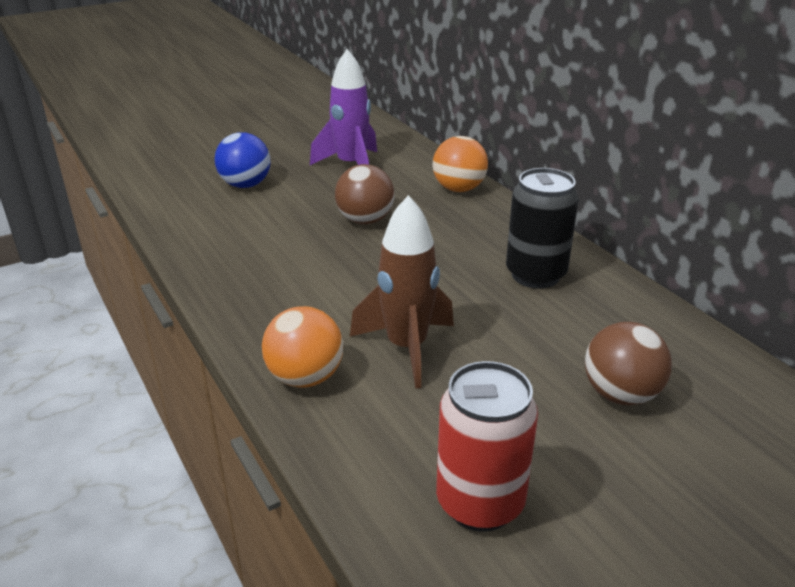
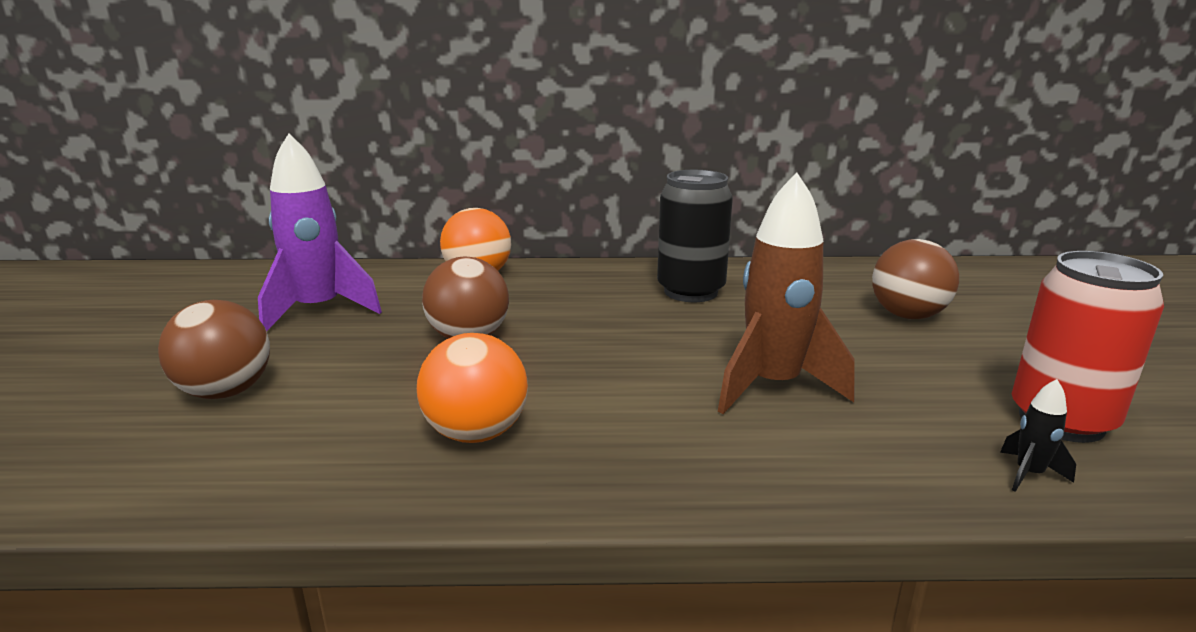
camera: 60 degrees left, 10 degrees down
(245, 185) = (226, 392): blue ball -> brown ball
(305, 377) = (794, 467): orange ball -> orange ball (476, 433)
(374, 485) = (1028, 474): none -> black rocket

